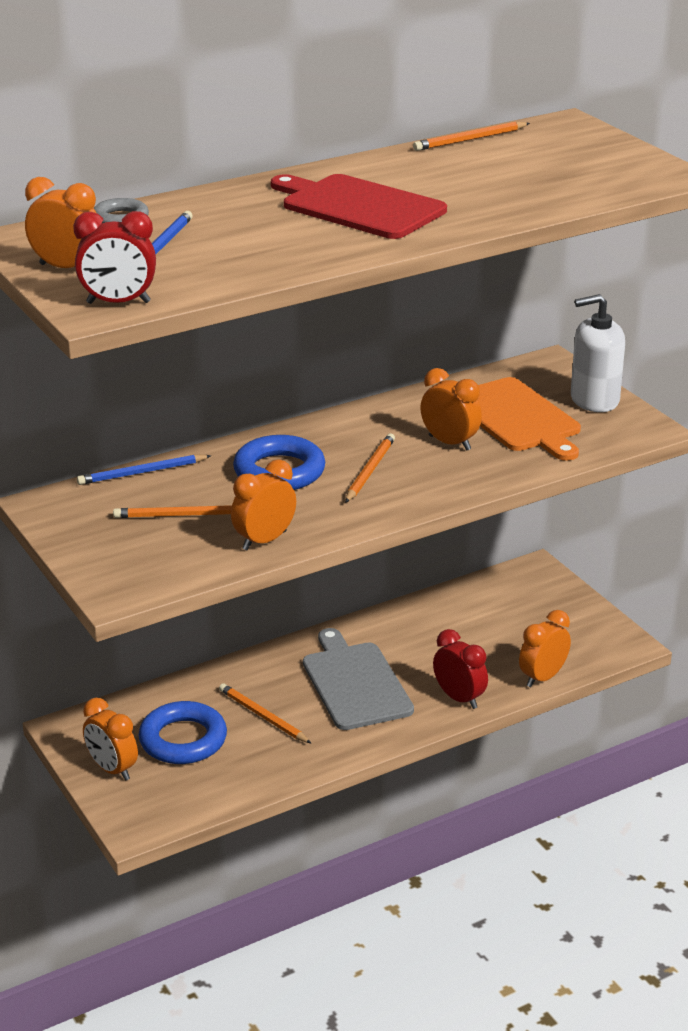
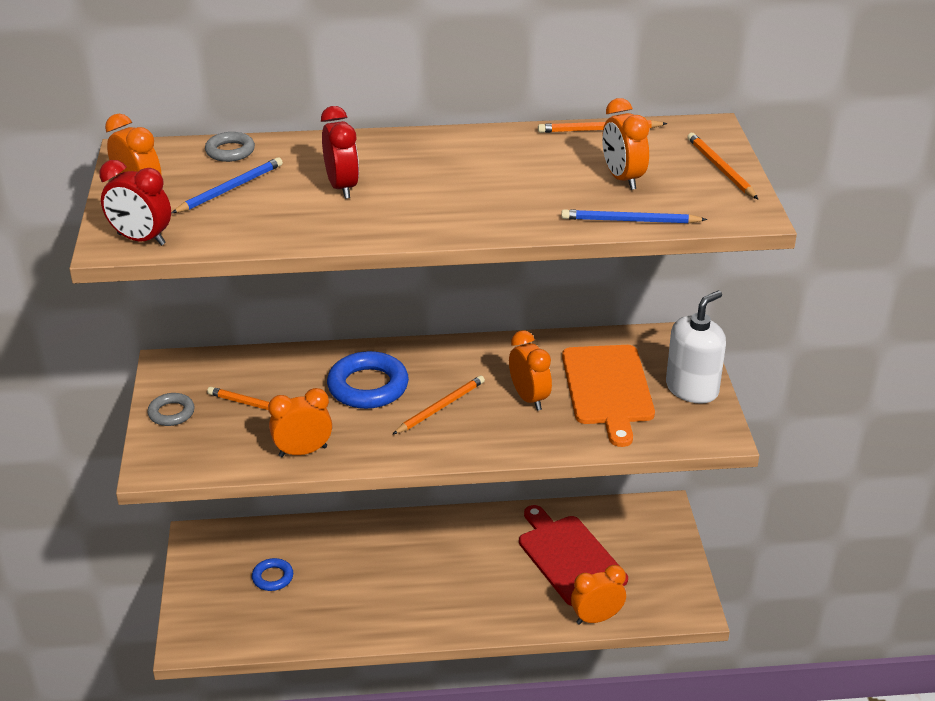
camera: 25 degrees right, 5 degrees up
(89, 544) = (171, 413): none -> grey ring
(112, 769) = (204, 586): orange clock -> orange clock (622, 179)
(142, 473) = (263, 356): blue pencil -> blue pencil (630, 221)
(183, 740) = (273, 577): blue ring -> blue ring, size x0.56
(263, 716) = (346, 577): orange pencil -> orange pencil (720, 169)
(355, 683) = (438, 570): grey cutting board -> none
(359, 206) = (430, 183): red cutting board -> red cutting board (569, 557)
(459, 698) = (512, 614): red clock -> red clock (342, 187)
(594, 400) = (692, 389): white soap dispenser -> white soap dispenser turned 120 degrees clockwise

